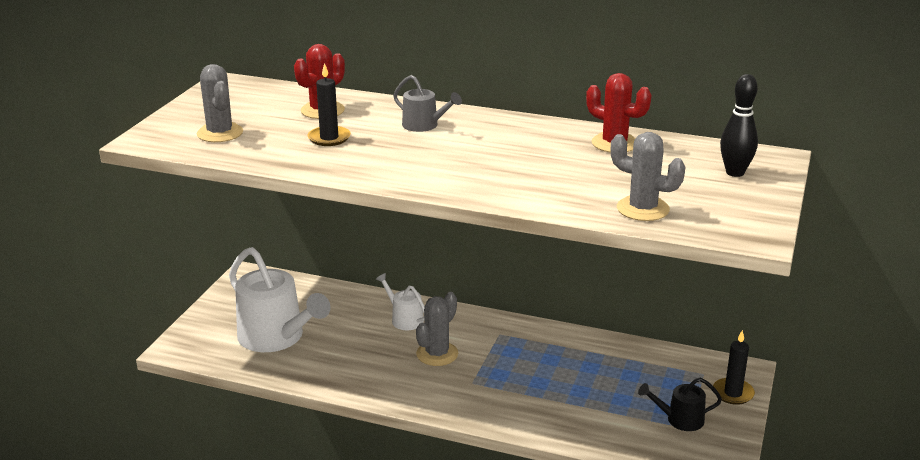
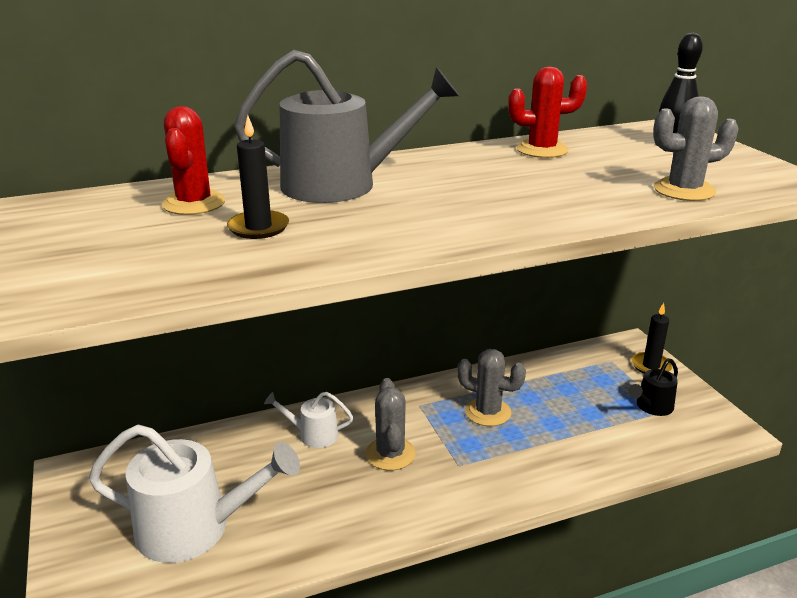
camera: 40 degrees left, 0 degrees up
(220, 133) = (94, 267): grey cactus -> grey cactus (487, 412)
(424, 125) = (341, 185): grey watering can -> grey watering can, size x2.02

